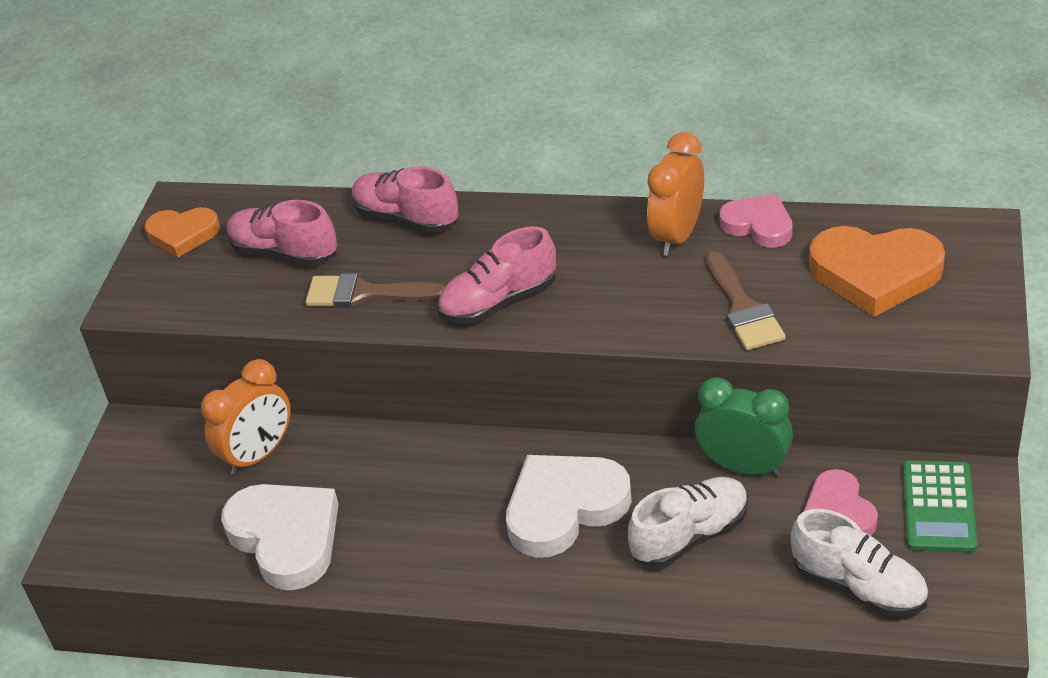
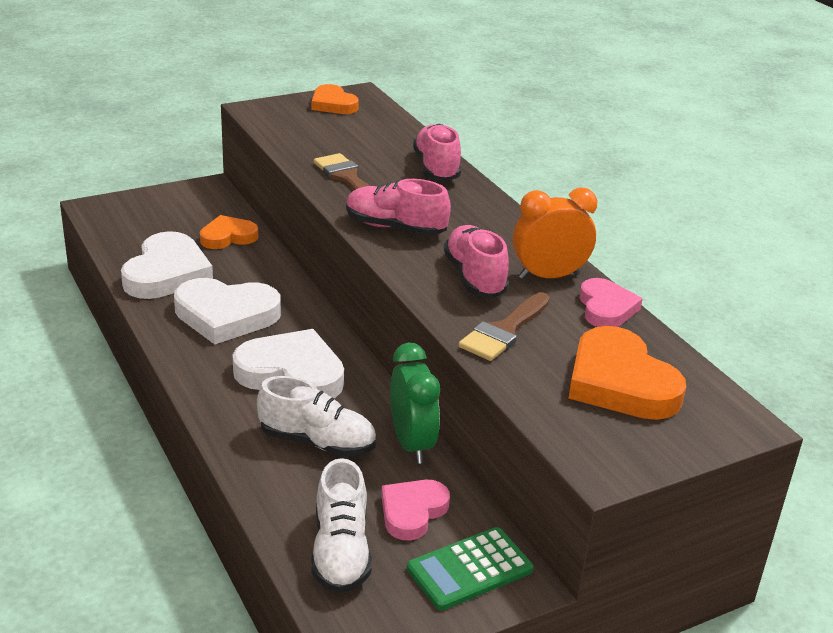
camera: 45 degrees right, 10 degrees down
(258, 455) = (228, 237): orange clock -> orange heart
(284, 252) = (355, 140): pink shoe -> pink shoe (475, 277)
(416, 519) = (226, 315): none -> white heart

